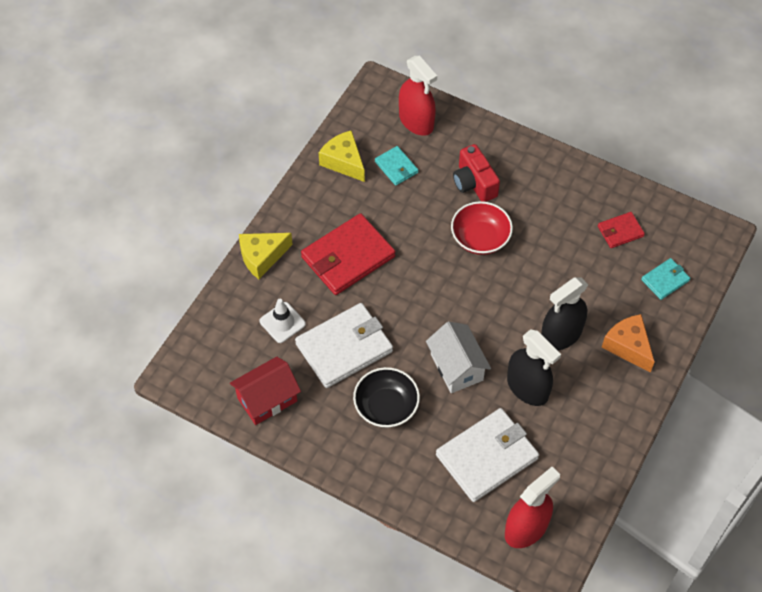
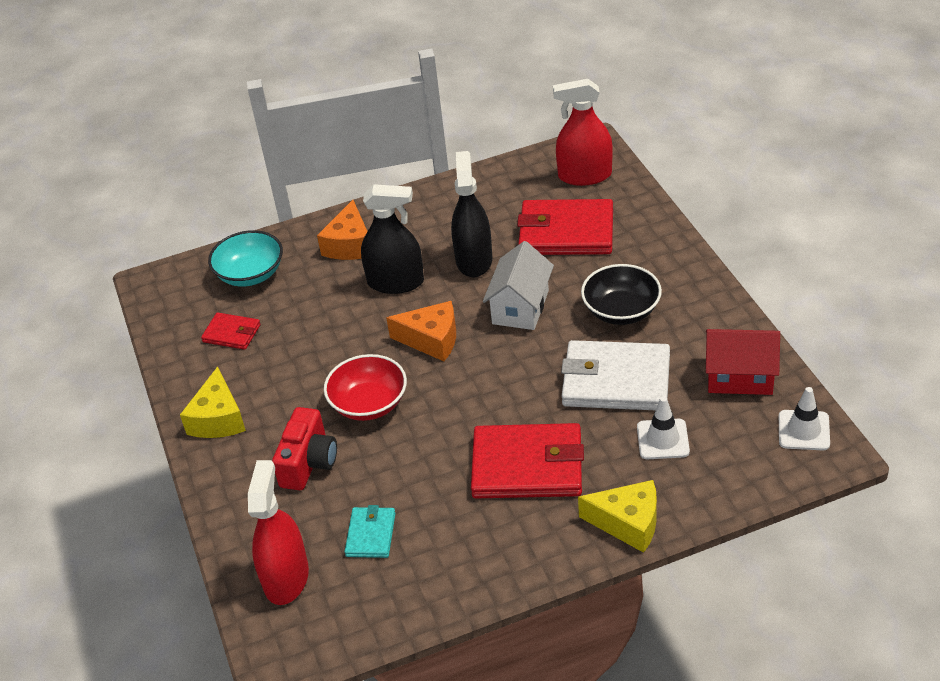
camera: 135 degrees left, 15 degrees down
(200, 382) = (803, 430): none -> white traffic cone
(344, 162) = (424, 581): yellow cheese -> yellow cheese (218, 419)
(487, 457) = (566, 232): white wallet -> red wallet
(489, 305) = (431, 340): none -> orange cheese
(665, 280) = (250, 274): turquoise wallet -> turquoise bowl

